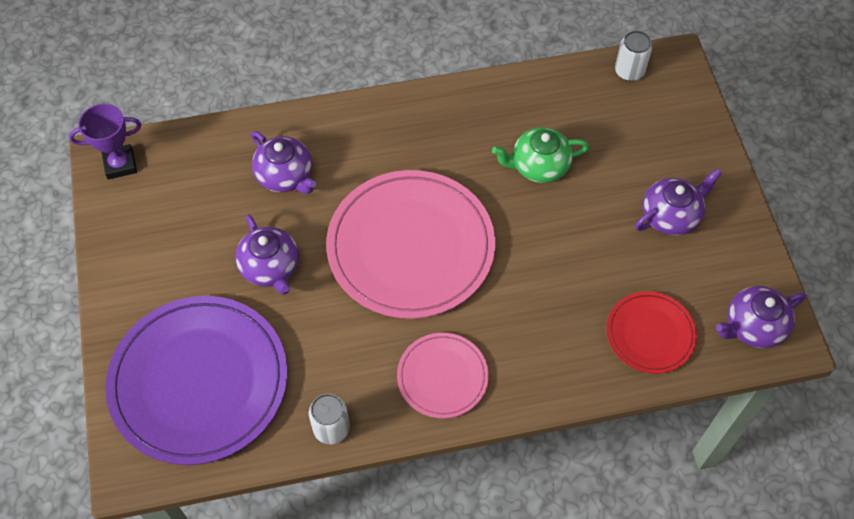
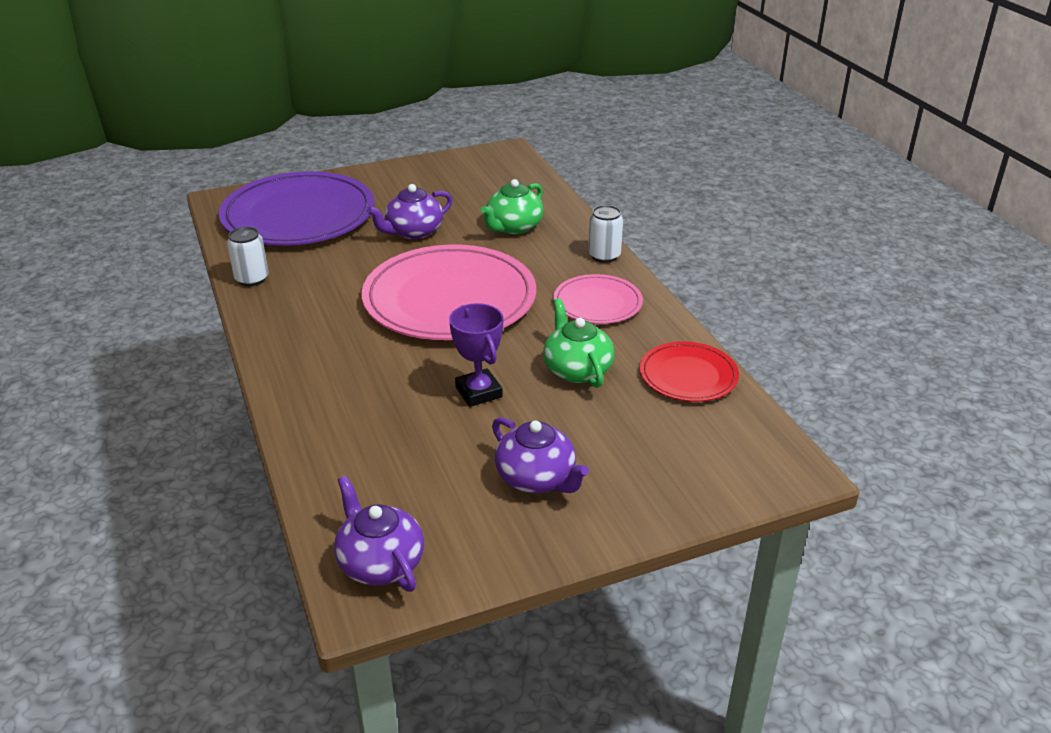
camera: 80 degrees right, 25 degrees down
(120, 164) = (501, 158): purple trophy -> purple trophy (478, 392)
(285, 176) = (513, 227): purple teapot -> green teapot
(442, 377) = (303, 331): pink plate -> pink plate (597, 303)
(629, 71) = (753, 430): white can -> white can (604, 256)
(650, 334) = (362, 469): red plate -> red plate (688, 376)

